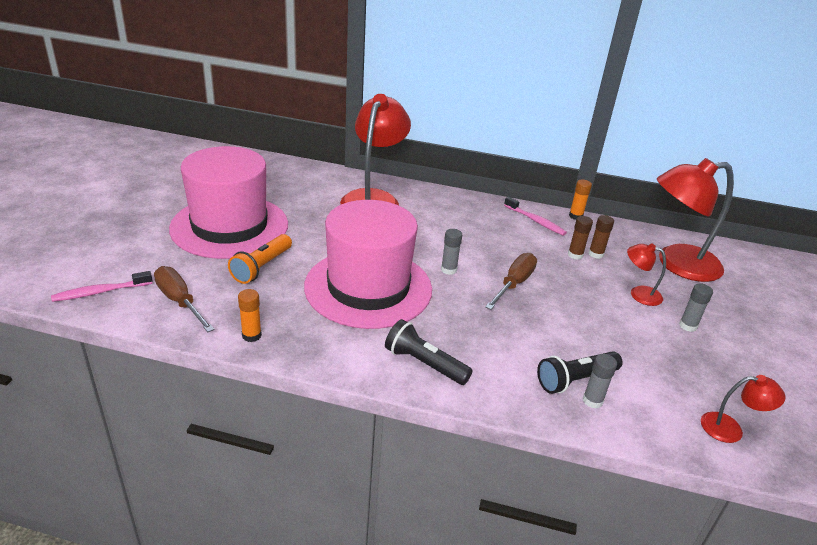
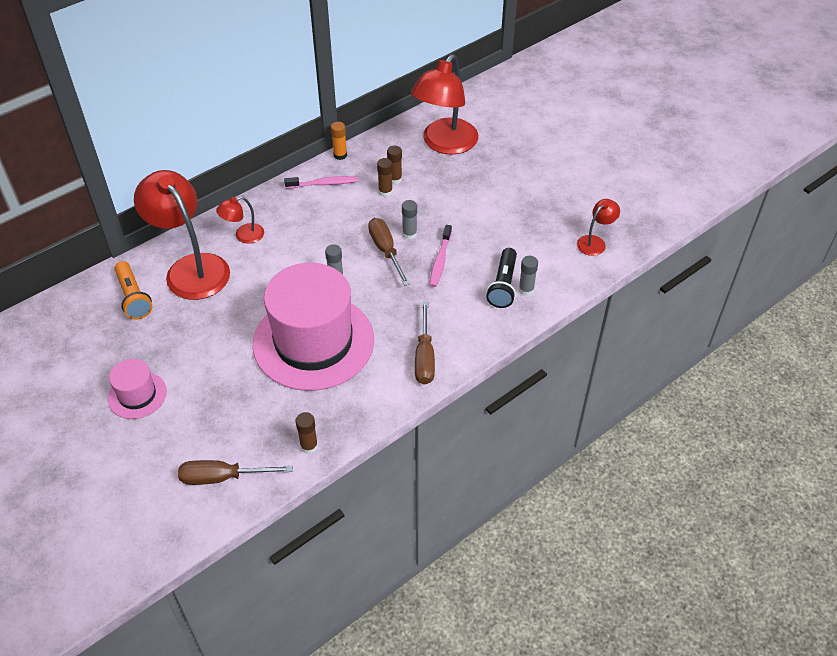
camera: 50 degrees left, 15 degrees up
(100, 292) = (158, 532): pink toothbrush -> pink toothbrush (440, 261)
(229, 226) = (137, 395): pink hat -> pink hat, size x0.46
(251, 335) = (309, 446): orange glue stick -> brown glue stick
(262, 267) = (223, 399): orange flashlight -> orange flashlight (133, 297)
(424, 364) = (424, 357): black flashlight -> brown screwdriver
(639, 294) = (455, 190): red lamp -> red lamp (243, 235)
(688, 326) = (505, 190): grey glue stick -> grey glue stick (409, 234)

